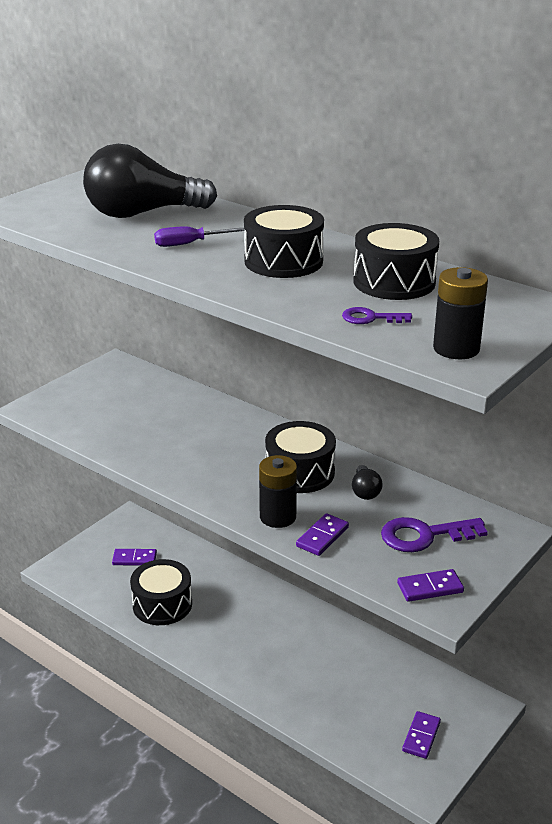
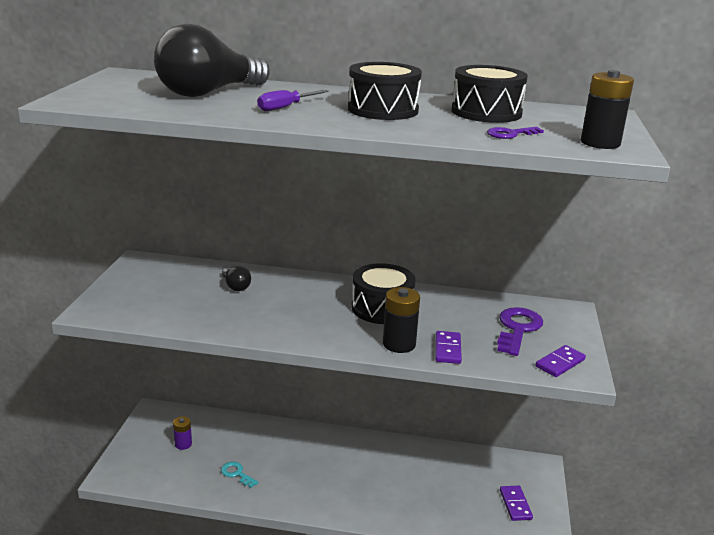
camera: 30 degrees left, 5 degrees down
(134, 559) = (183, 444): purple domino -> purple battery
(162, 604) = (237, 474): black drum -> turquoise key
(365, 491) = (444, 309): black light bulb -> black light bulb (235, 286)
(424, 536) = (517, 329): purple key -> purple key turned 150 degrees clockwise

